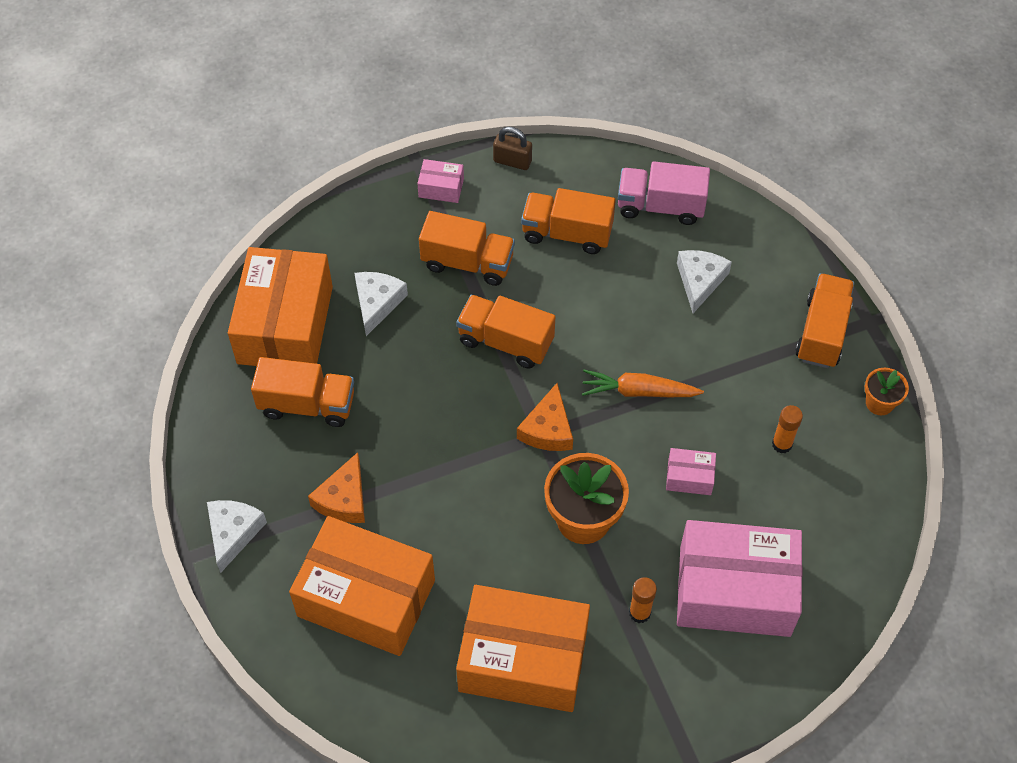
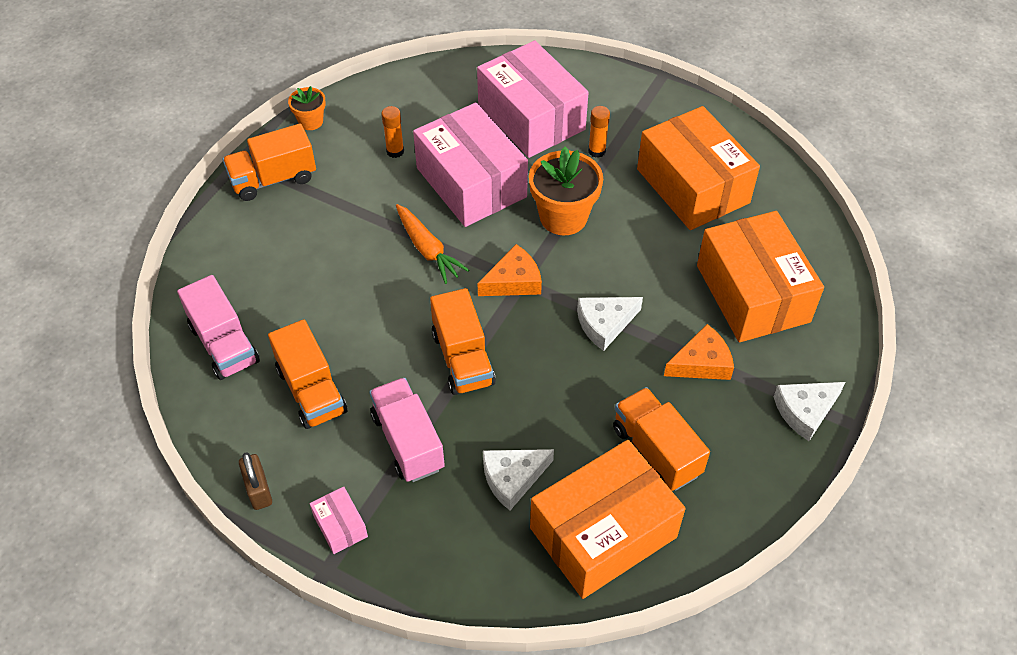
camera: 130 degrees left, 5 degrees down
(467, 263) = (408, 441): orange truck -> pink truck
(689, 477) = (471, 182): pink box -> pink box, size x2.39
(700, 281) = (286, 273): white cheese -> white cheese (605, 324)

